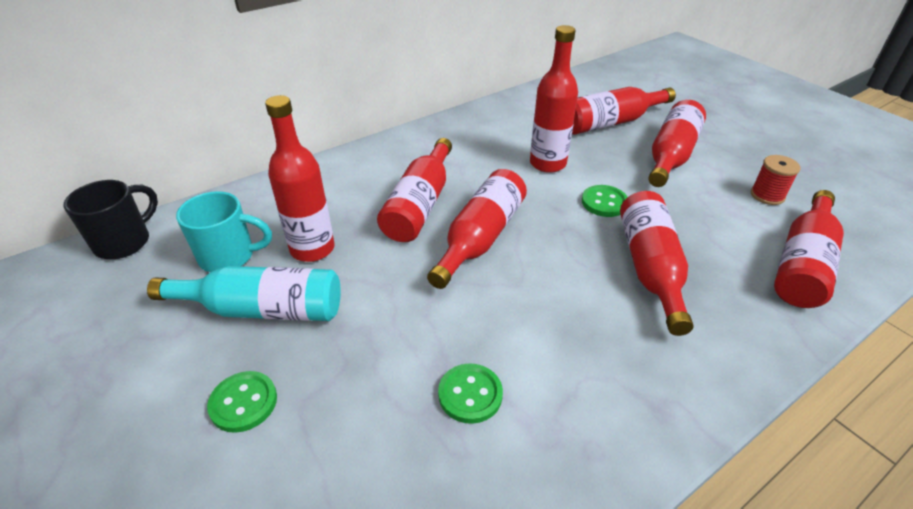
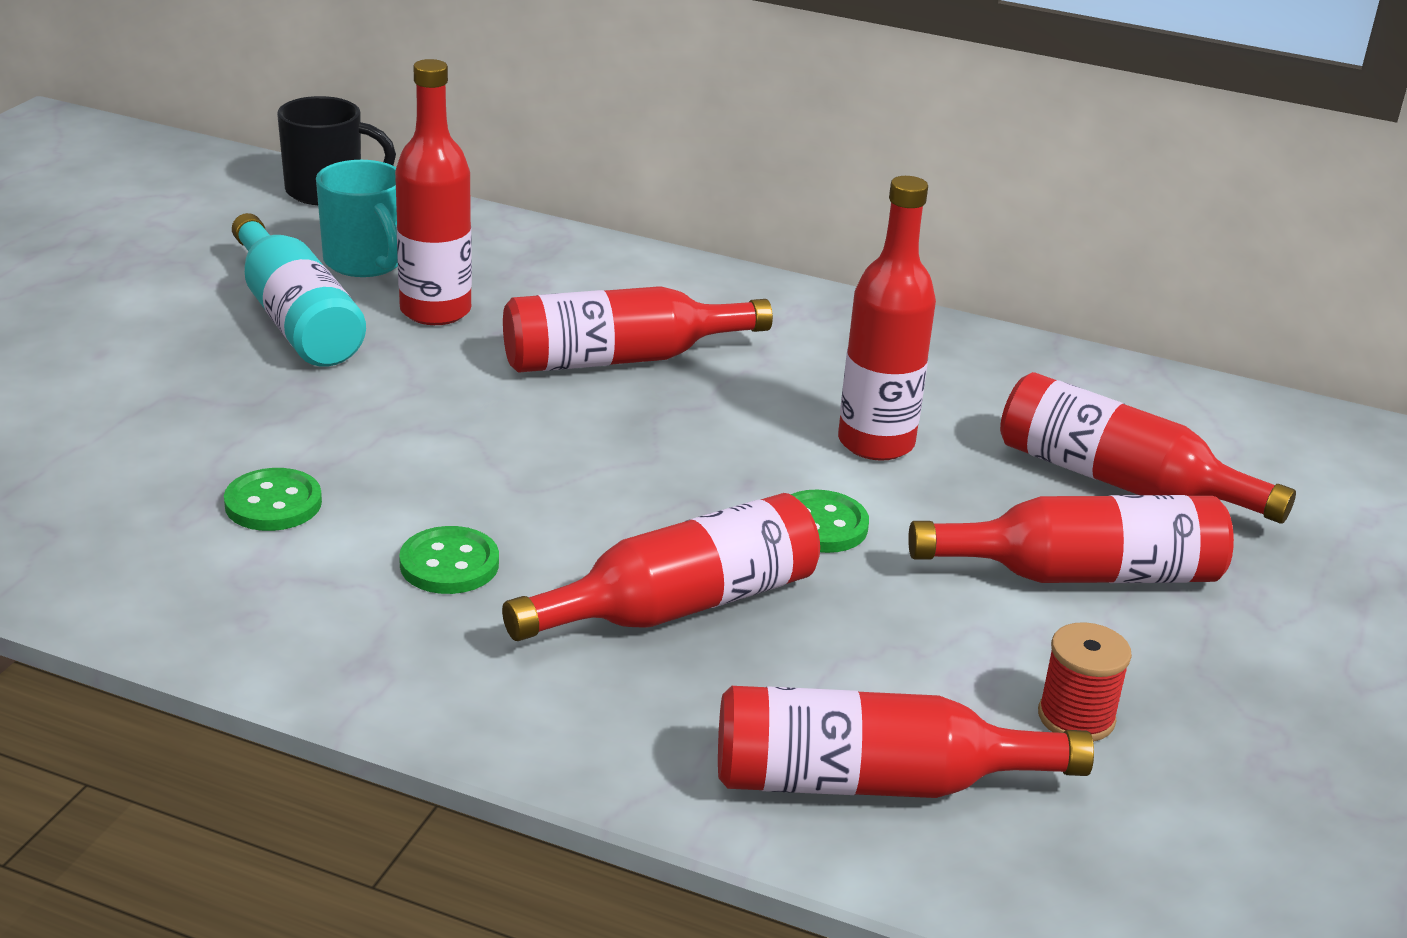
camera: 55 degrees right, 10 degrees down
(243, 403) = (148, 360): green button -> green button (449, 564)
(480, 238) = (593, 430): red bottle -> none

